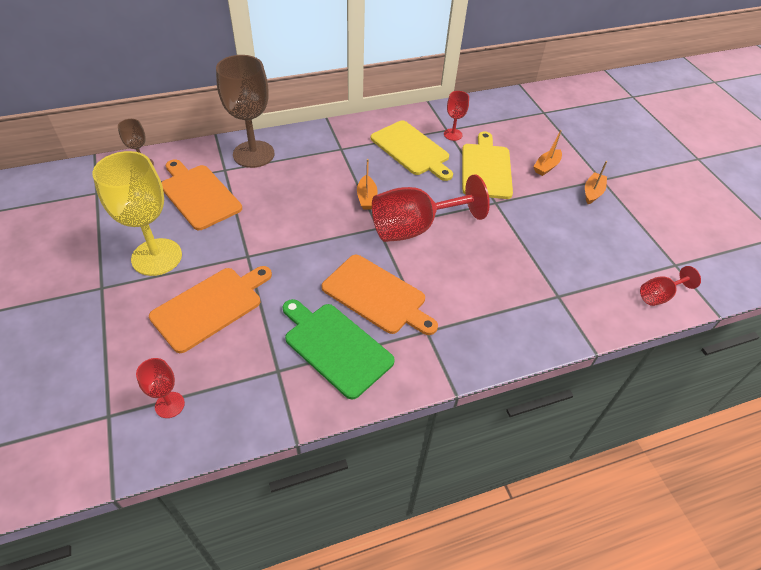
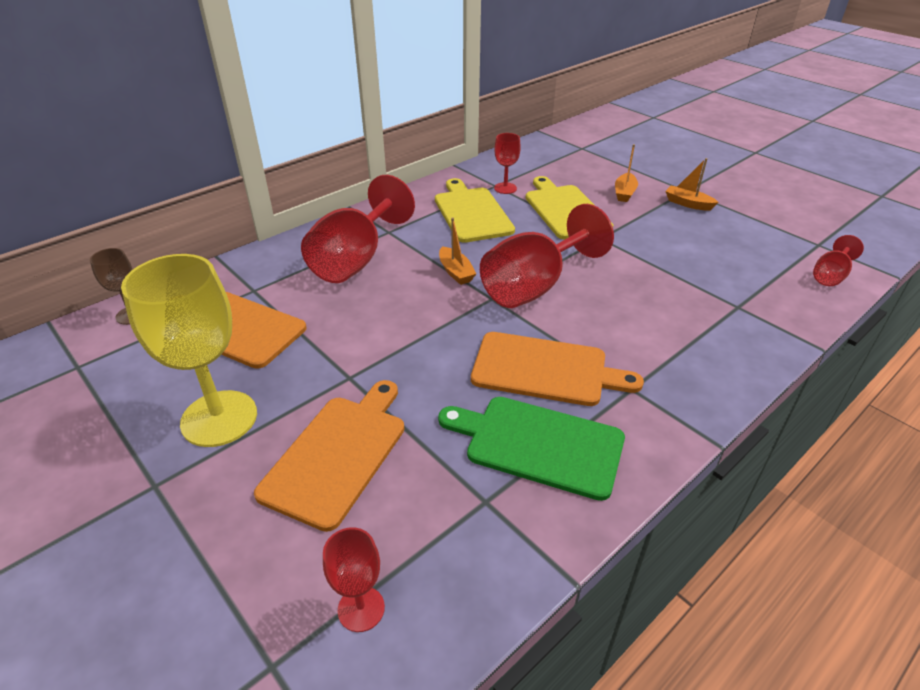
camera: 20 degrees left, 10 degrees down
(253, 154) = (282, 264): brown goblet -> none
(304, 165) = (355, 259): none -> red goblet
(412, 150) = (471, 213): yellow cutting board -> yellow cutting board turned 135 degrees counterclockwise
(592, 192) = (688, 204): orange boat -> orange boat turned 60 degrees counterclockwise

